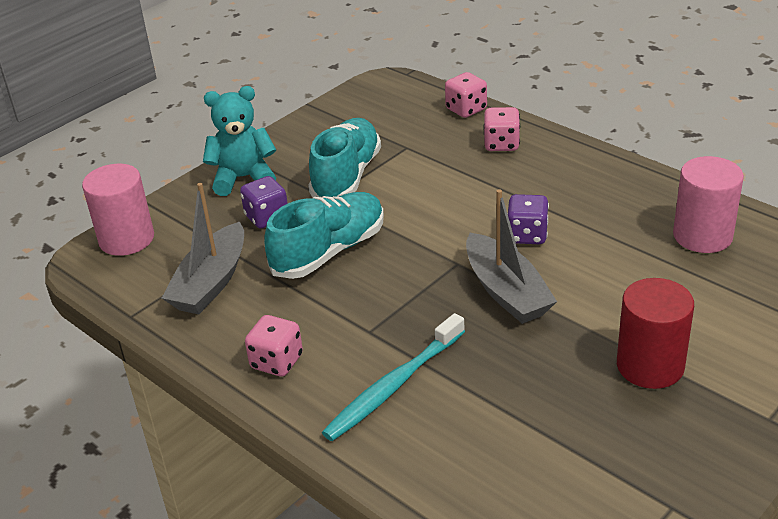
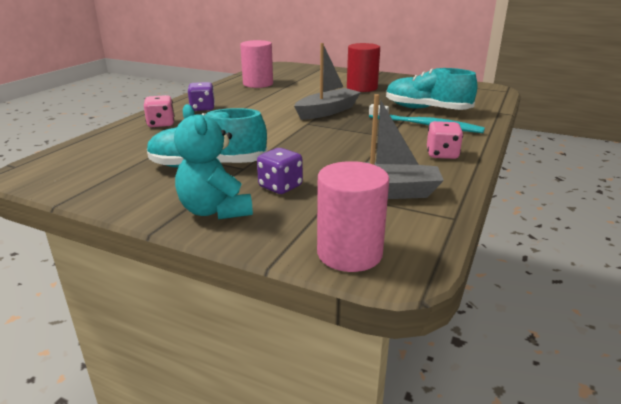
camera: 110 degrees left, 10 degrees down
(329, 252) = (316, 157): turquoise shoe -> turquoise shoe (426, 109)
(466, 109) = (102, 138): pink dice -> none
(527, 235) = (271, 111): purple dice -> purple dice (202, 108)

